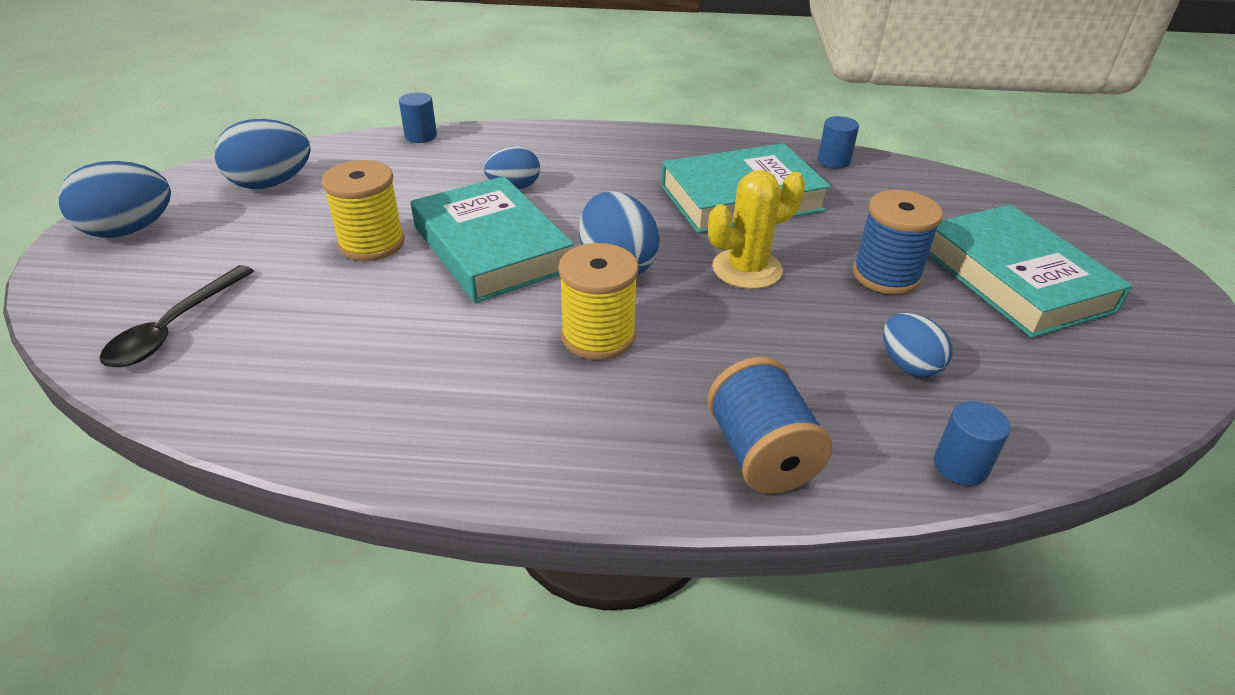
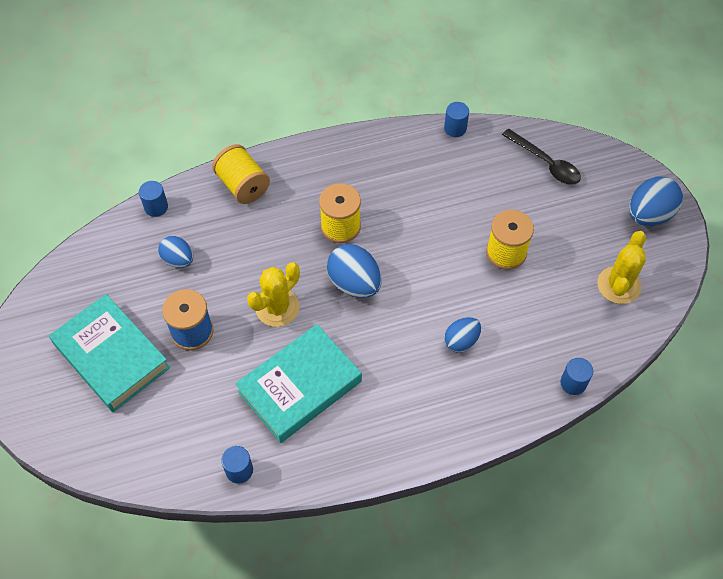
camera: 160 degrees right, 20 degrees up
(174, 328) = (545, 163): black spoon -> black spoon turned 135 degrees clockwise
(256, 433) = (455, 128): none -> blue cylinder
(271, 184) = (618, 285): blue egg -> yellow cactus
(491, 248) = (435, 273): turquoise book -> none
(761, 454) = (243, 185): blue spool -> yellow spool

